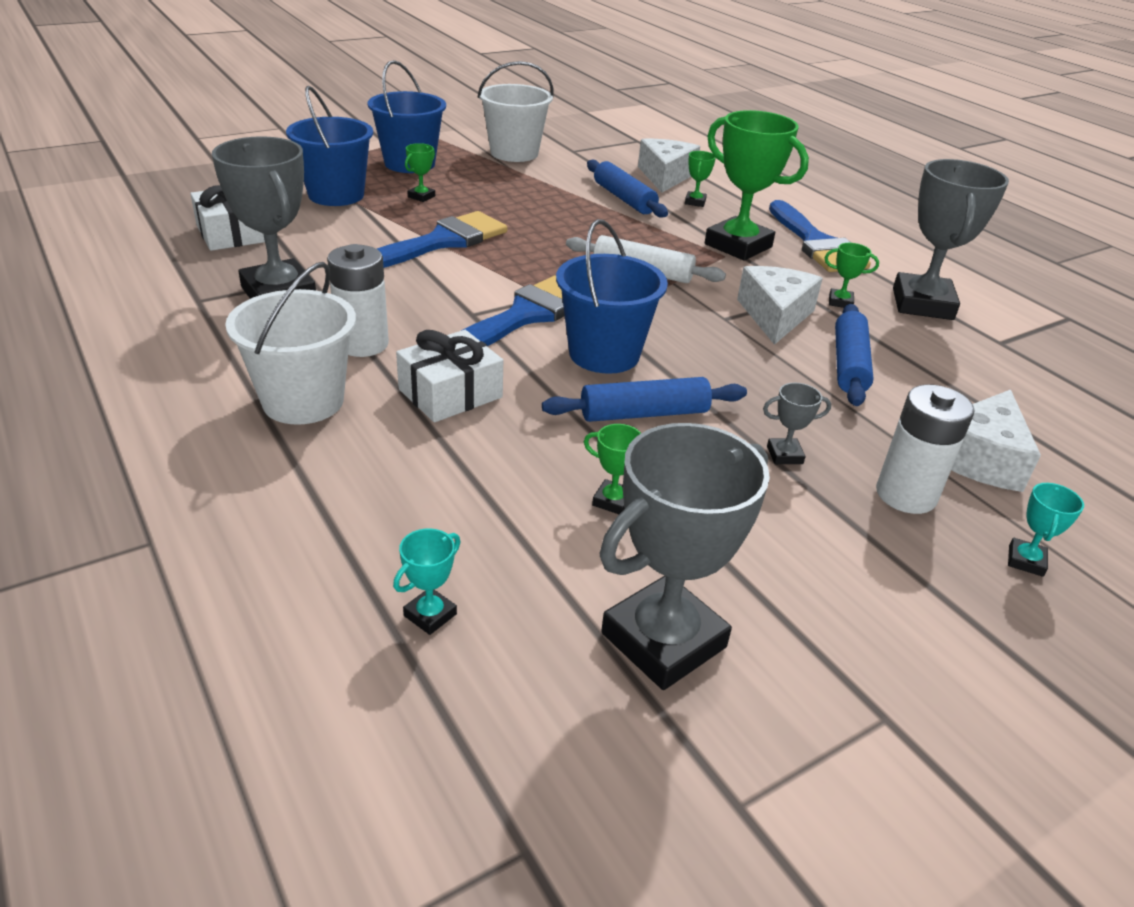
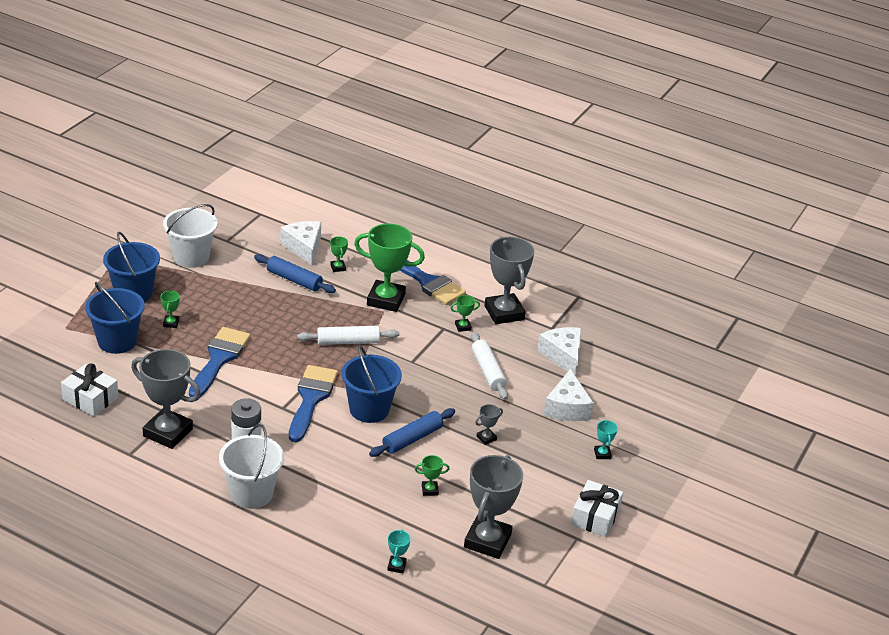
camera: 30 degrees left, 0 degrees up
(450, 393) = (315, 462): white gift -> white gift (595, 517)
(775, 315) = (435, 350): white cheese -> white cheese (563, 356)
(849, 365) = (488, 371): blue rolling pin -> white rolling pin
(906, 495) = (545, 439): white battery -> none

